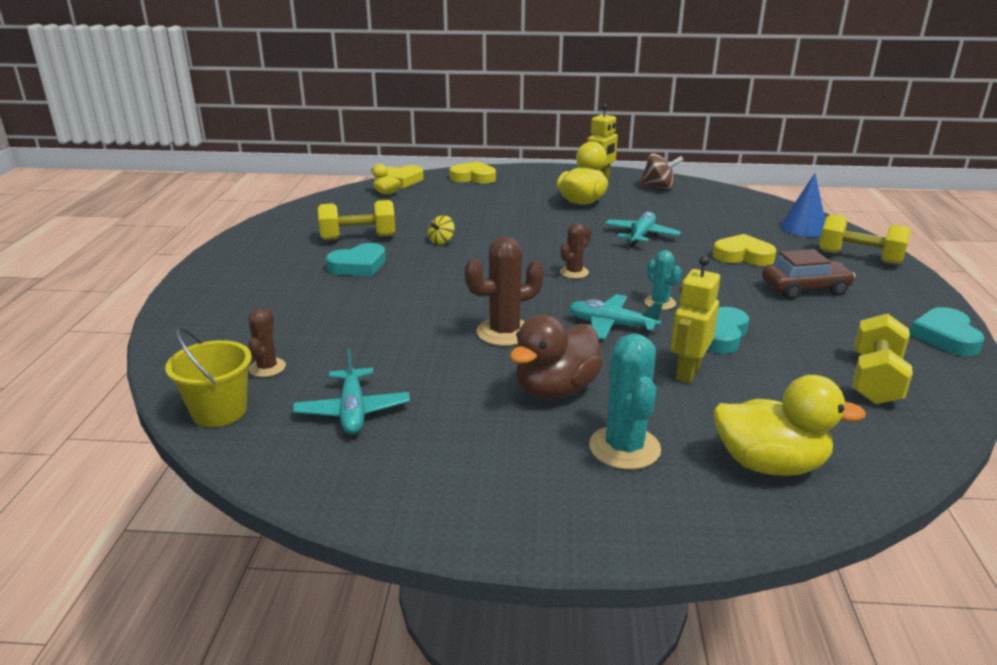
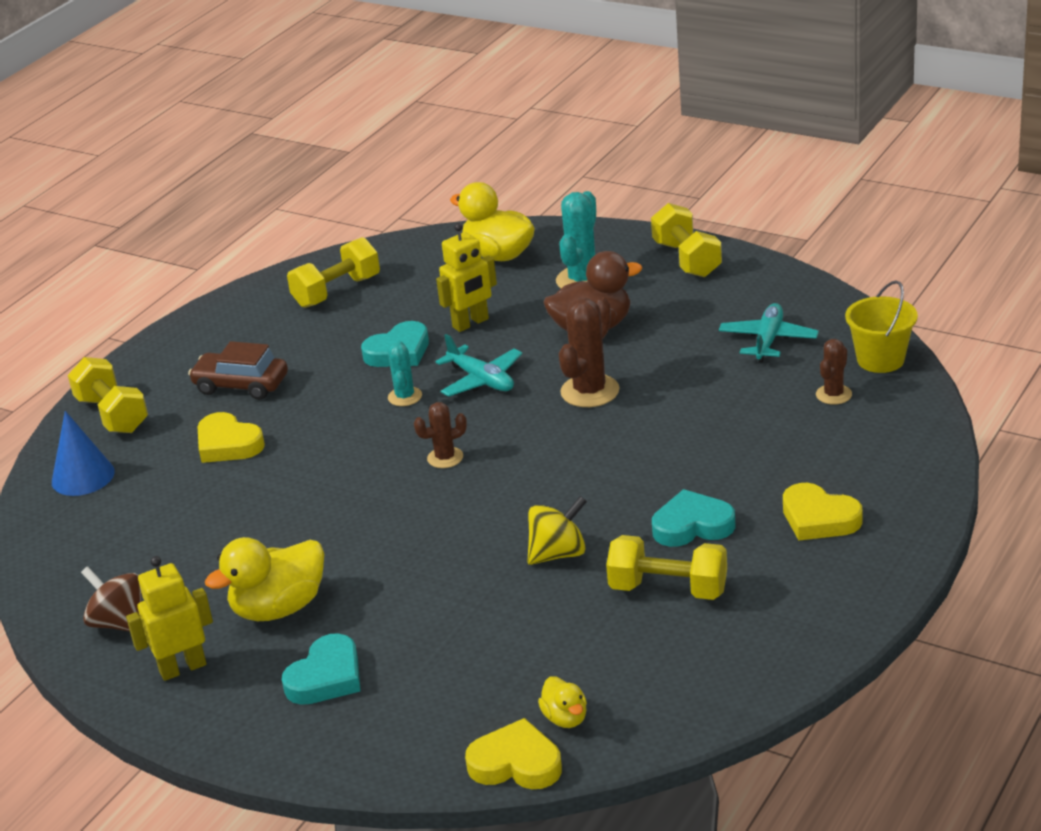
camera: 150 degrees left, 5 degrees up
(441, 241) = (558, 553): yellow spinning top -> yellow spinning top, size x1.57
(473, 177) = (378, 740): yellow heart -> yellow heart (819, 518)
(504, 332) = (590, 391): brown cactus -> brown cactus turned 60 degrees counterclockwise
(515, 509) = (687, 259): none -> yellow dumbbell
(641, 235) = (294, 507): turquoise plane -> none
(945, 337) = (215, 314): turquoise heart -> turquoise heart (326, 677)

